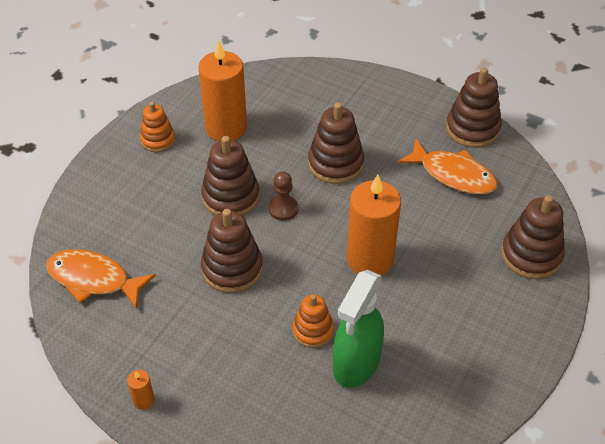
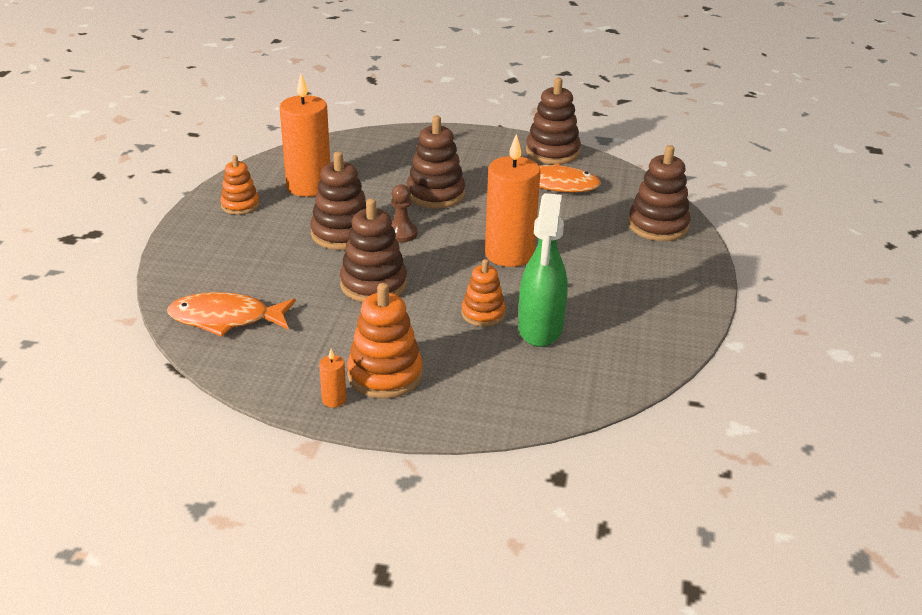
camera: 20 degrees left, 15 degrees down
(197, 383) = (385, 375): none -> orange stacking toy

